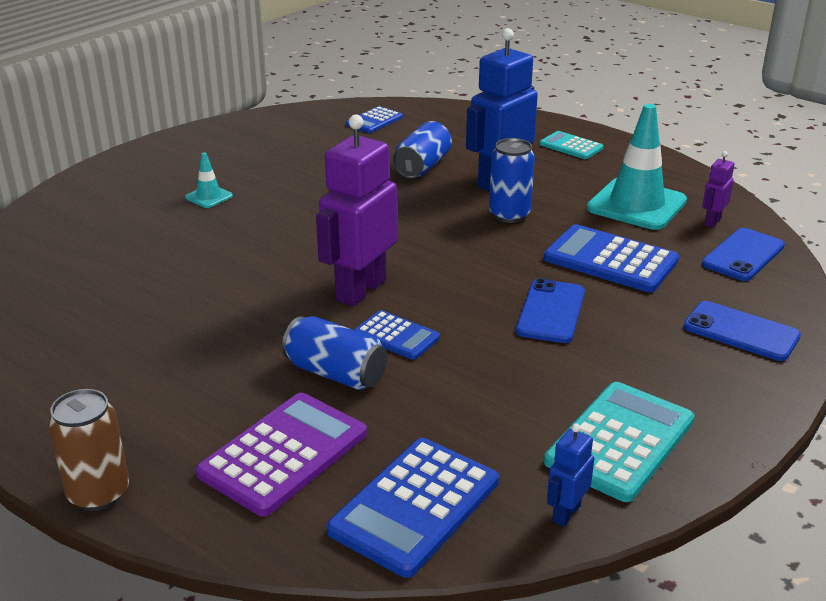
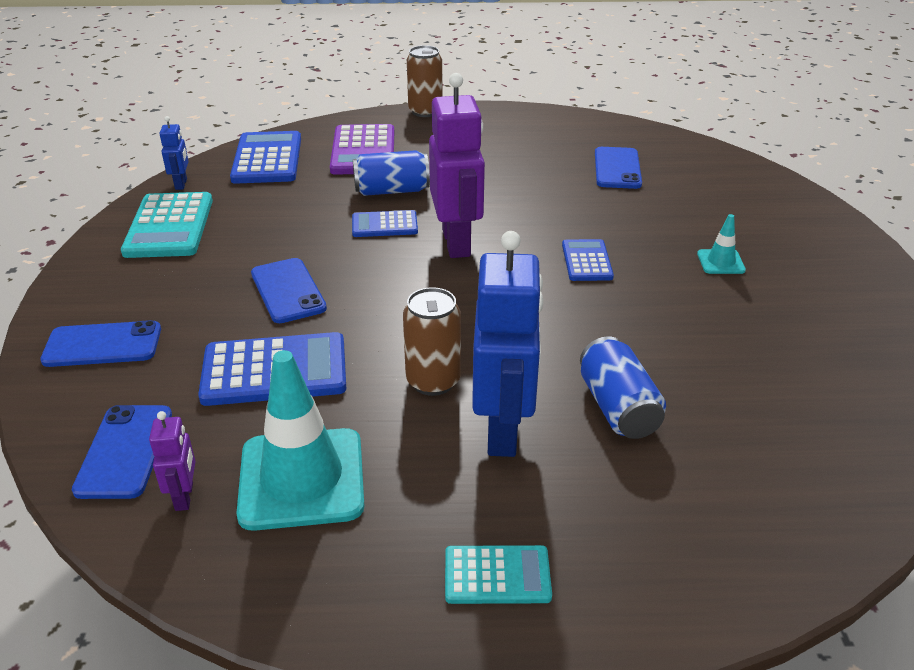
camera: 140 degrees right, 5 degrees up
(97, 293) = (617, 168): none -> blue phone
(374, 121) = (813, 468): blue calculator -> blue calculator (586, 261)
(509, 215) = (433, 381): blue can -> brown can

